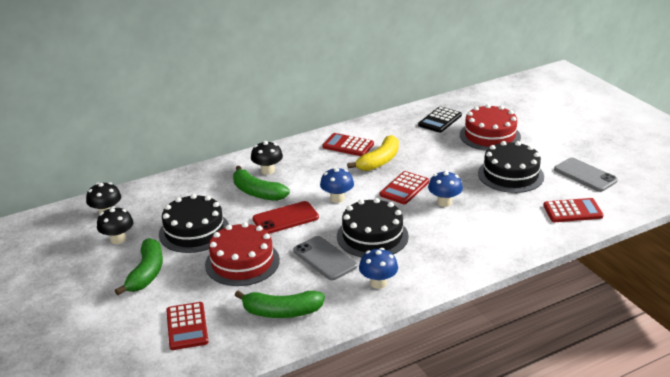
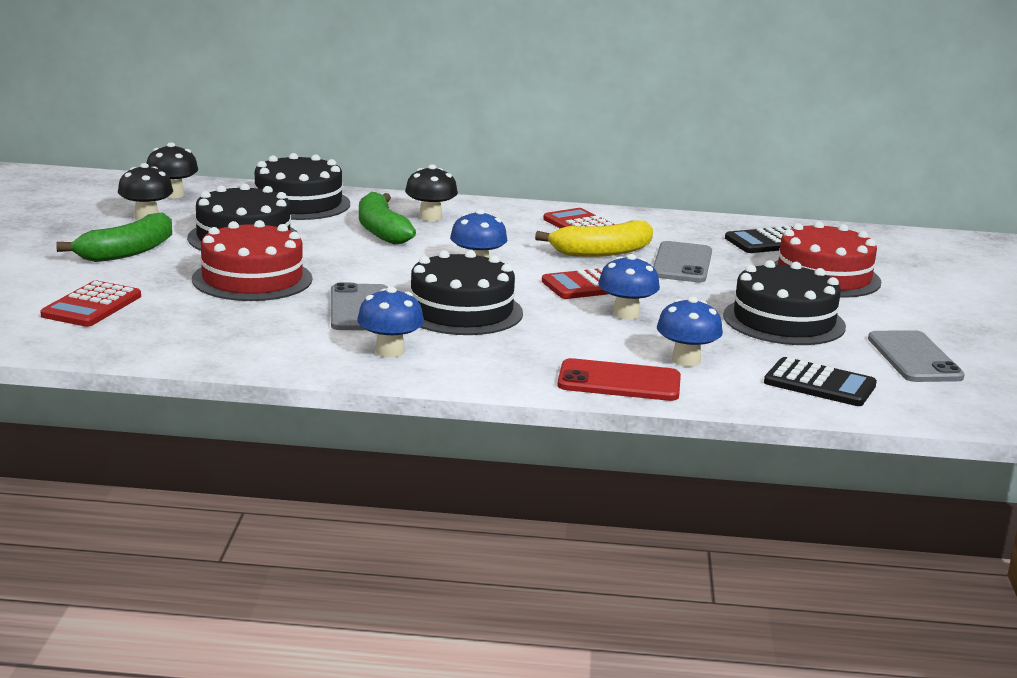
camera: 30 degrees right, 10 degrees down
(186, 189) = (298, 203): none -> black cake
(282, 312) = (221, 333): green banana -> none
(285, 218) = (375, 261): red phone -> red phone (619, 382)
(423, 153) = (682, 263): none -> grey phone
(506, 222) = (686, 360): none -> blue mushroom
(572, 211) = (819, 384): red calculator -> black calculator

